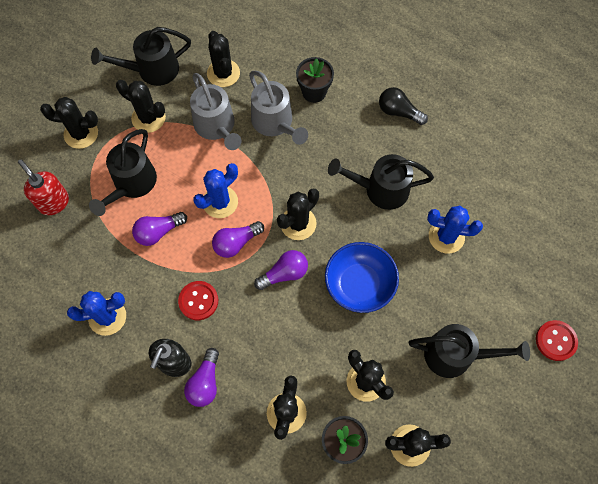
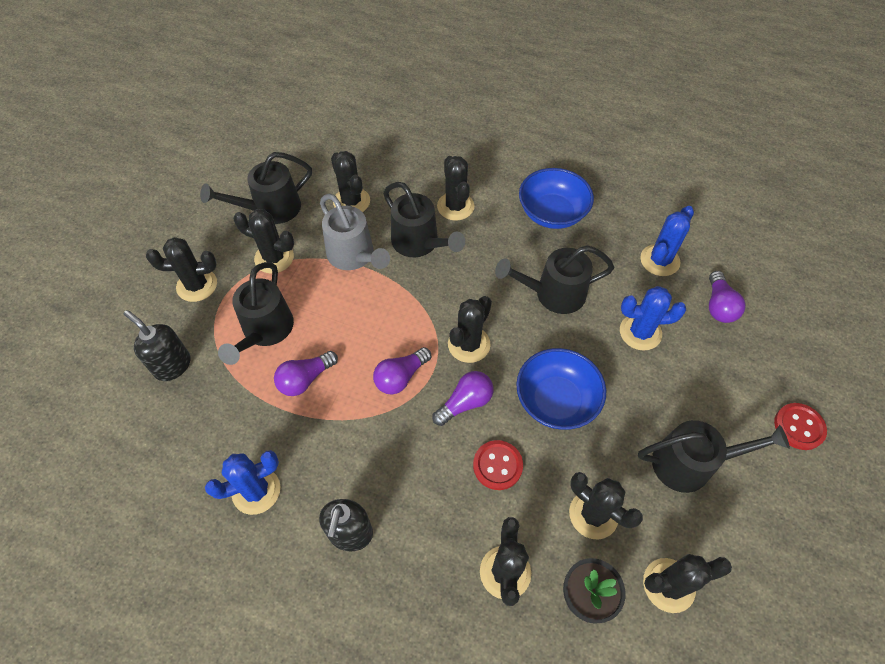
camera: 10 degrees left, 10 degrees down
(54, 202) = (172, 365): red soap dispenser -> black soap dispenser
(198, 301) = (367, 452): red button -> red button (497, 465)
(205, 382) = (394, 552): purple light bulb -> purple light bulb (718, 306)
(220, 202) = (373, 335): blue cactus -> blue cactus (659, 260)
(275, 123) = (420, 243): grey watering can -> black watering can
(314, 92) = (455, 206): black flower pot -> black cactus
(398, 112) = (552, 213): black light bulb -> blue bowl

